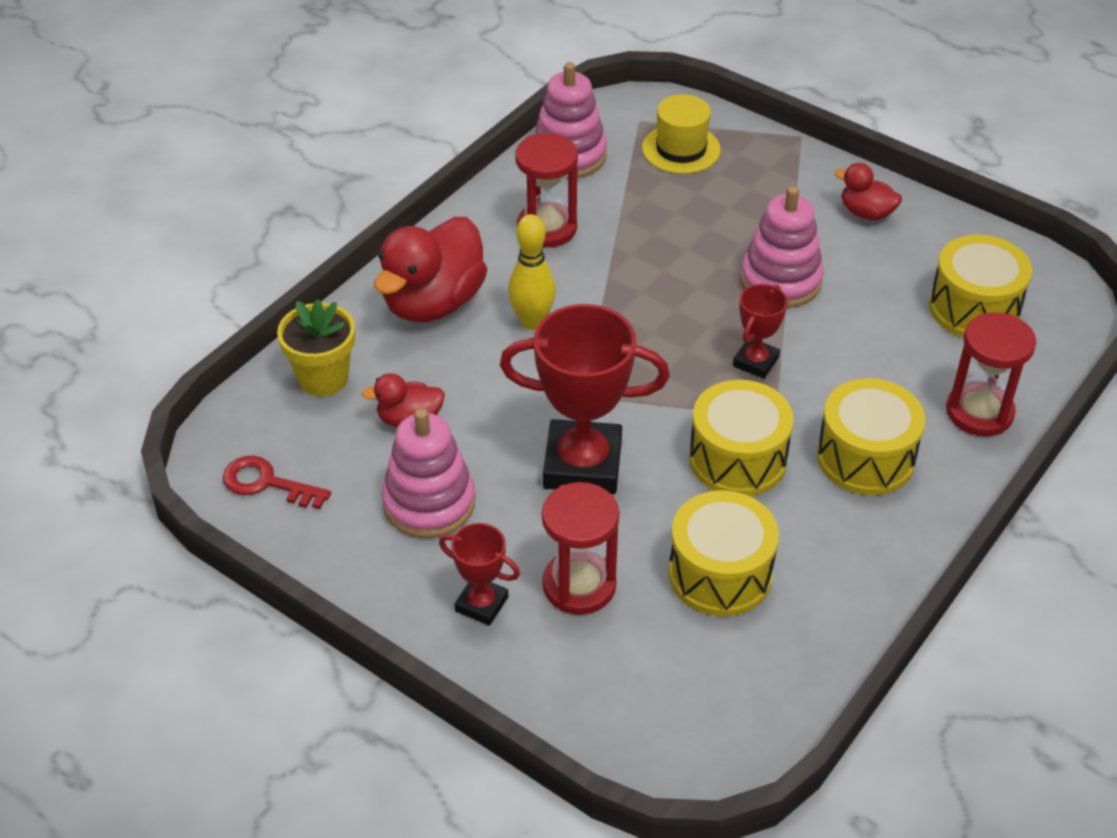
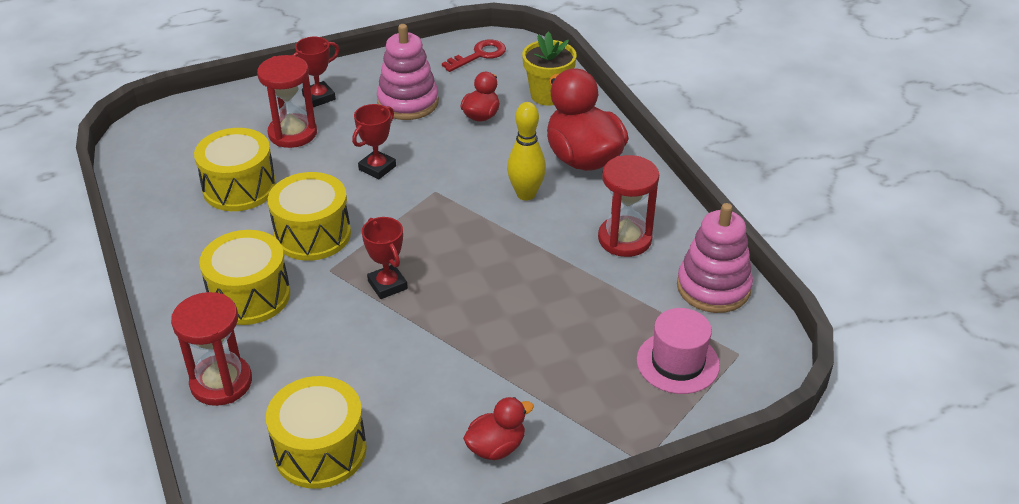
camera: 120 degrees right, 5 degrees down
(582, 464) = (377, 168): red trophy -> red trophy, size x0.51
(681, 149) = (677, 362): yellow hat -> pink hat
(780, 281) = (459, 342): pink stacking toy -> none

